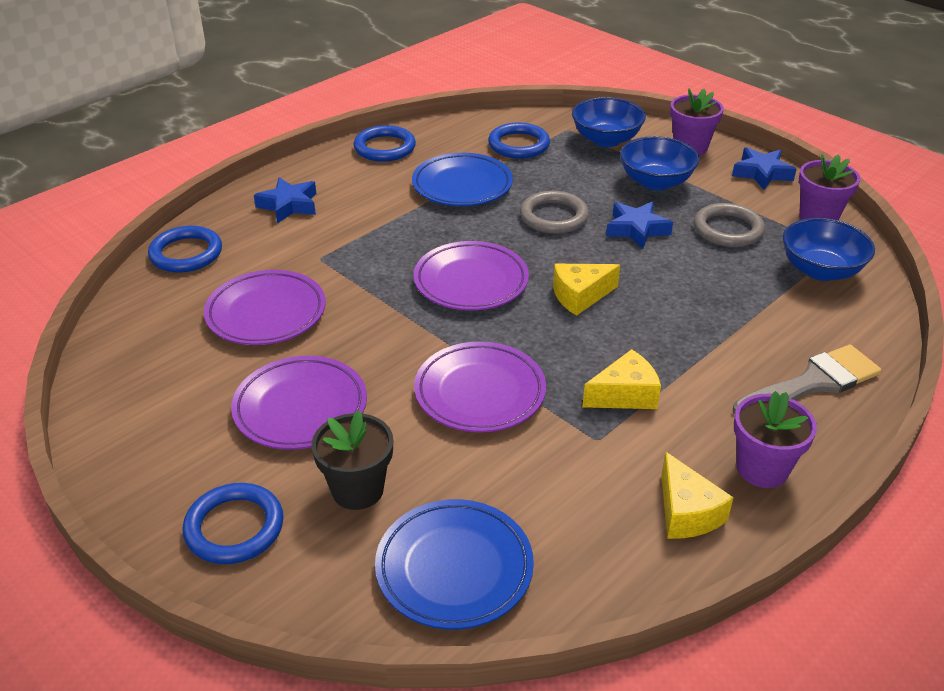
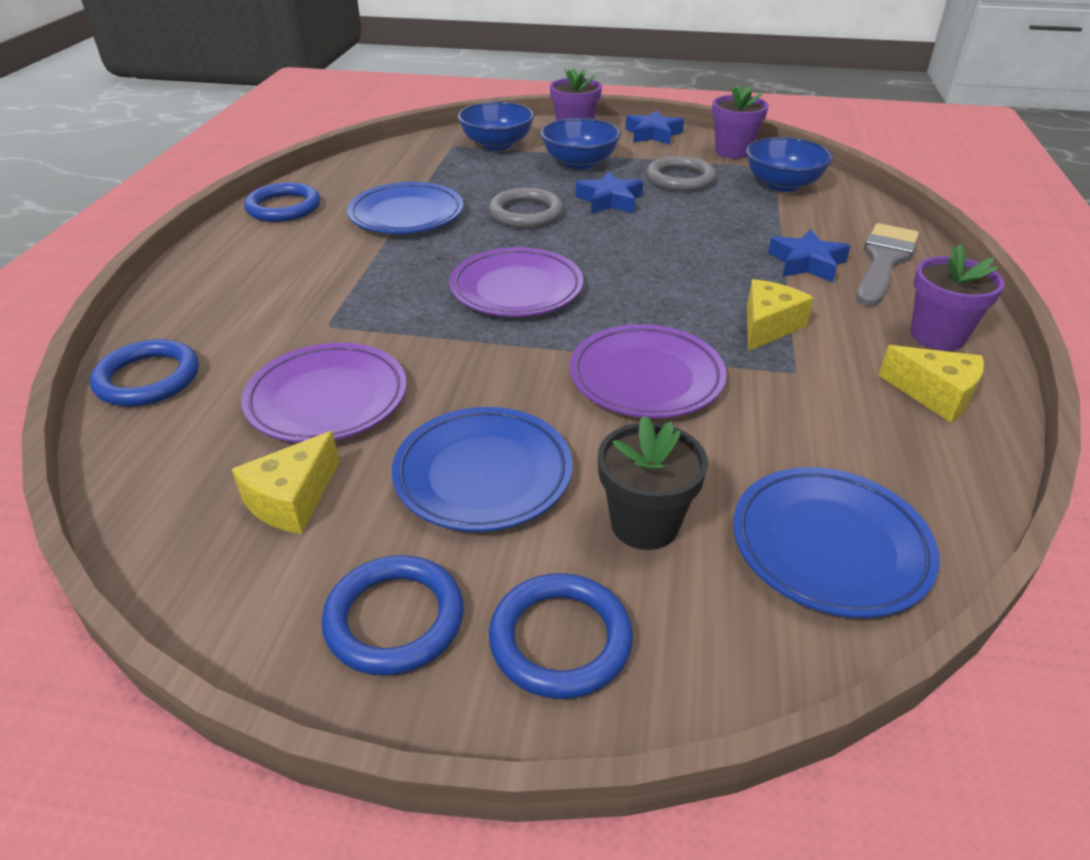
camera: 35 degrees left, 0 degrees up
(289, 205) = (231, 289): blue star -> blue star (806, 263)
(300, 408) = (483, 475): purple plate -> blue plate
(518, 145) = (421, 169): blue ring -> blue ring (394, 619)
(580, 296) = (630, 265): yellow cheese -> yellow cheese (292, 499)

